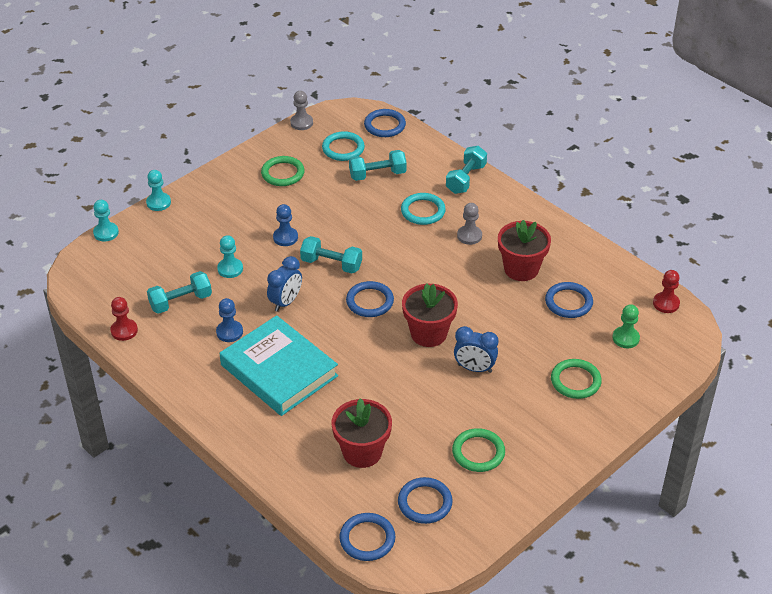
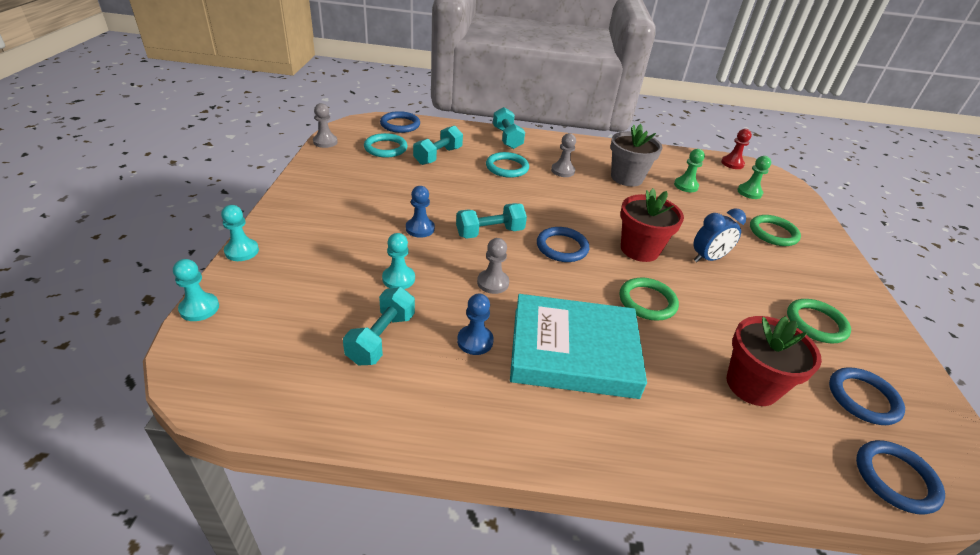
camera: 45 degrees left, 5 degrees down
(124, 330) = (345, 412): red pawn -> none
(283, 173) = (353, 181): green ring -> green ring (647, 301)
(286, 302) = (493, 283): blue clock -> grey pawn
(521, 269) = (626, 178): red flower pot -> grey flower pot
(568, 302) = (686, 186): blue ring -> green pawn

